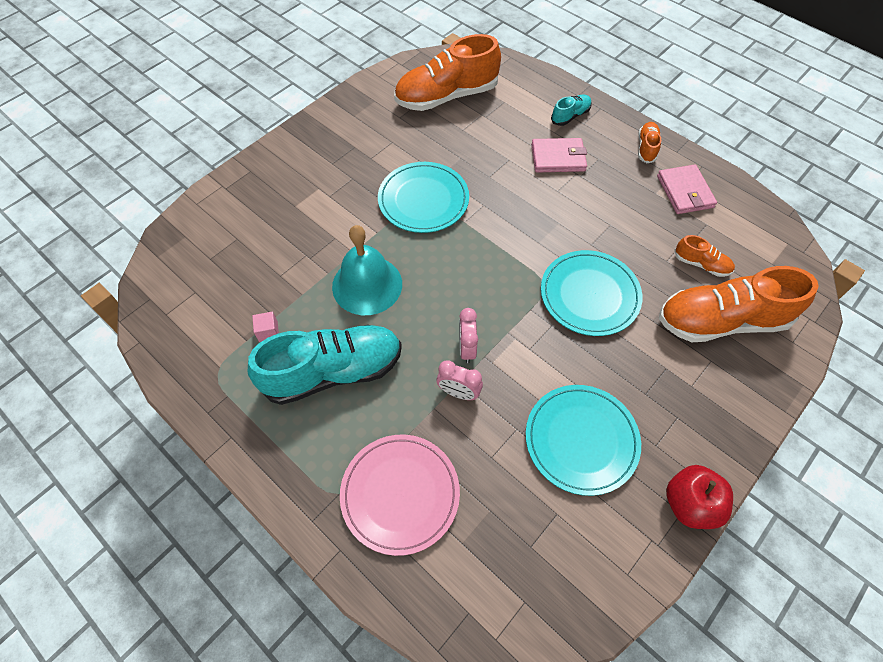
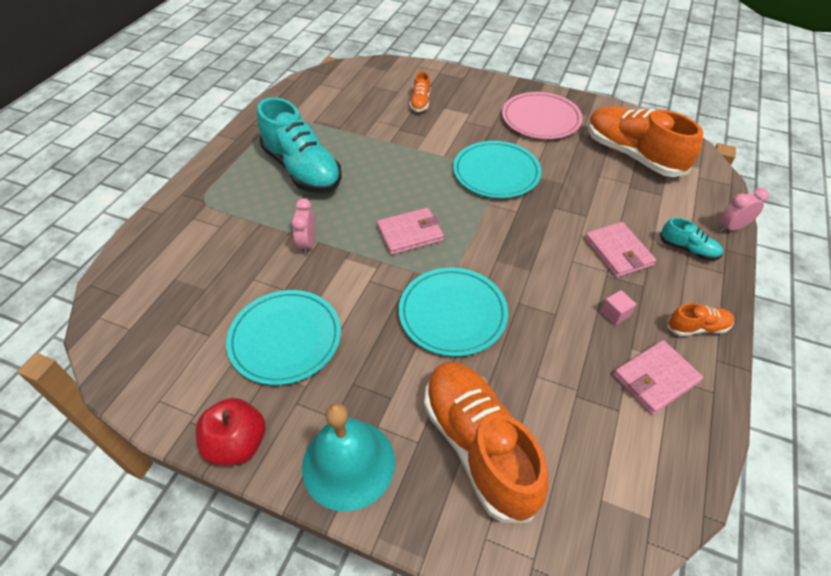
camera: 70 degrees right, 10 degrees down
(268, 331) = (324, 129): pink cube -> pink cube (615, 314)
(367, 285) = (389, 165): turquoise bell -> turquoise bell (348, 463)
(400, 494) = (209, 232): pink plate -> pink plate (541, 119)
(467, 348) = (352, 238): pink clock -> pink clock (731, 228)
(480, 297) = (410, 234): none -> pink wallet
(701, 264) = (551, 413): orange shoe -> orange shoe (420, 102)

